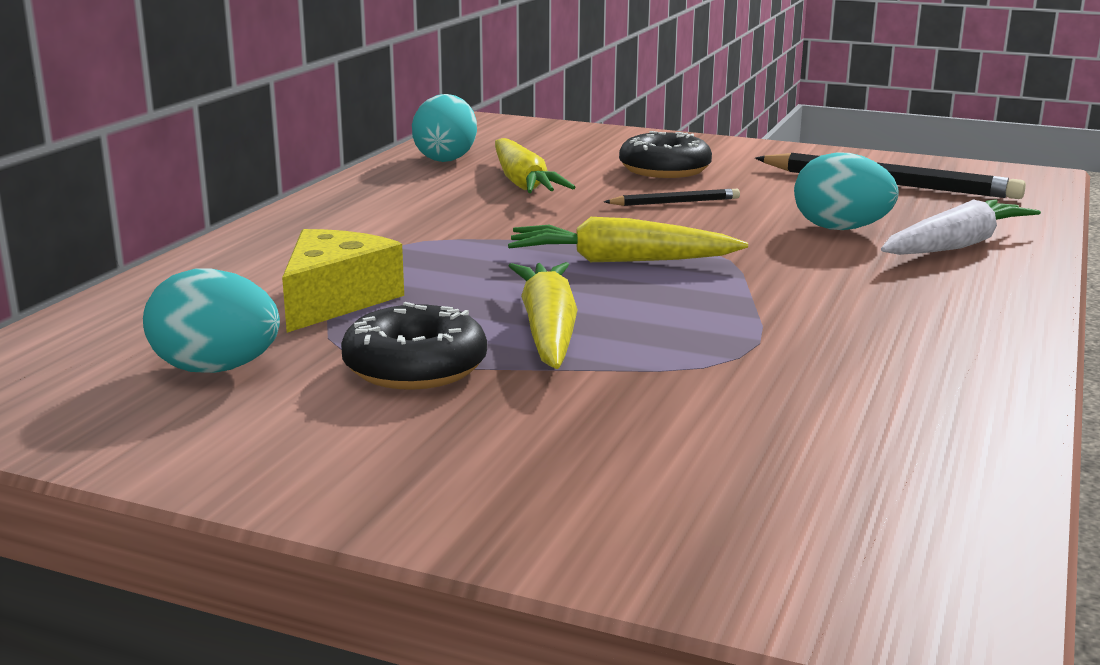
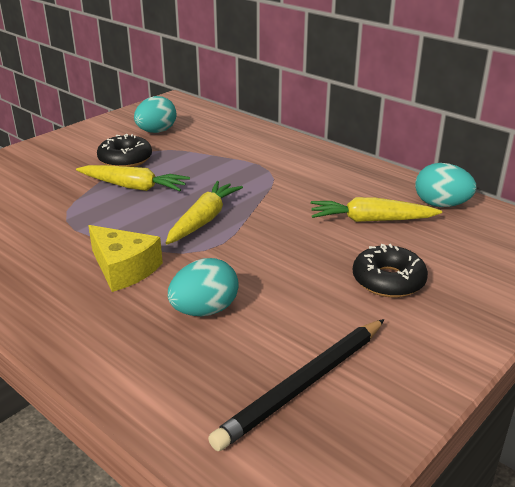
camera: 110 degrees right, 10 degrees up
(335, 300) = (205, 153): yellow cheese -> yellow cheese (124, 269)
(675, 202) = (301, 263): black pencil -> none
(956, 245) = (136, 348): white carrot -> none

